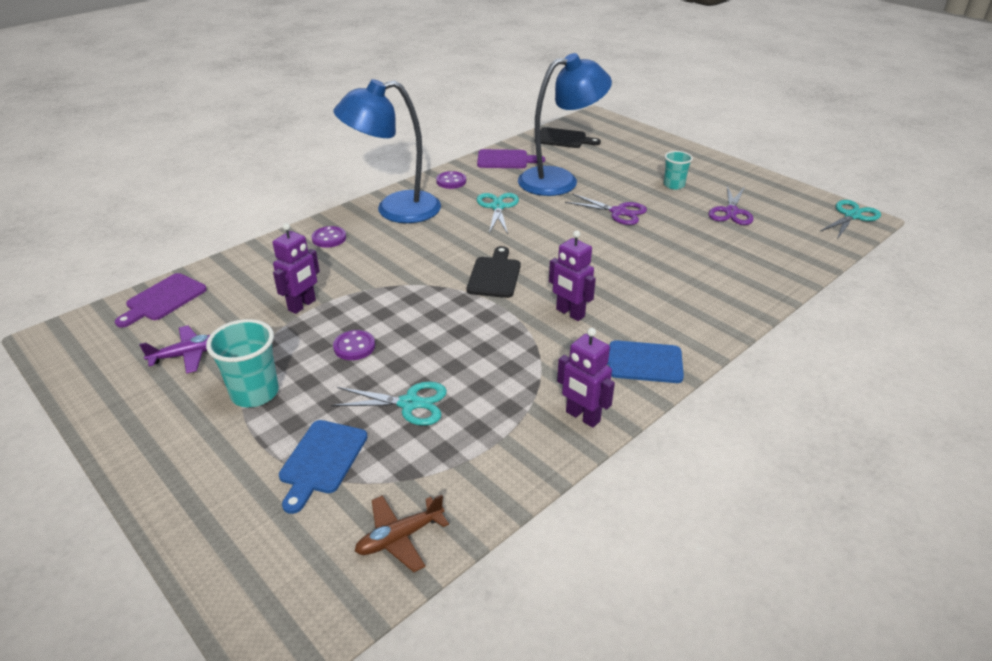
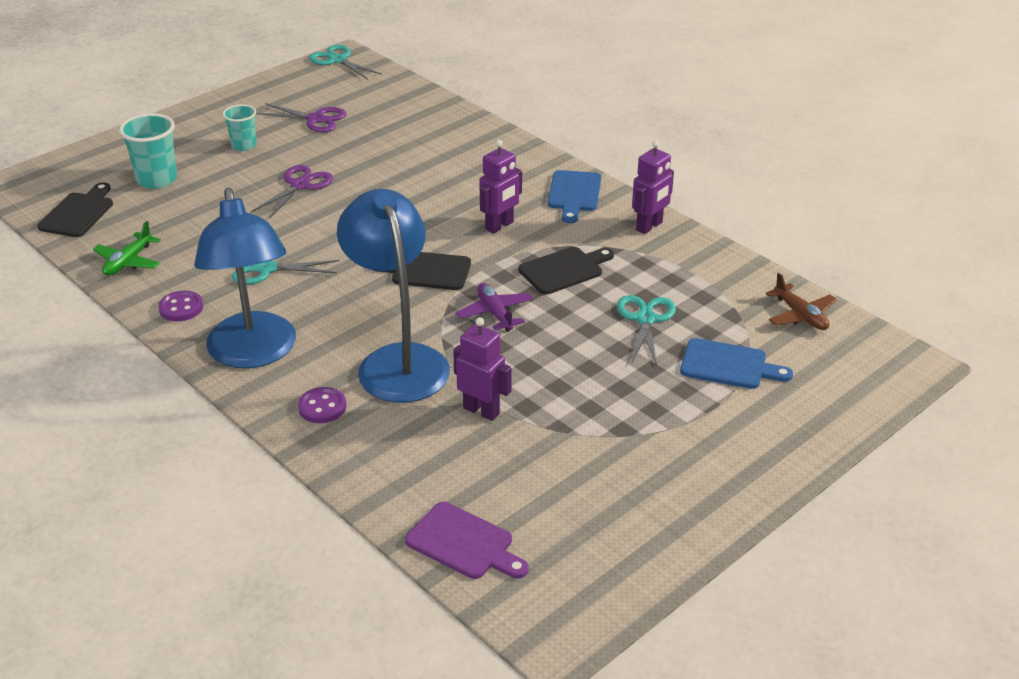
camera: 90 degrees left, 0 degrees up
(188, 355) = (582, 490): purple plane -> purple plane (495, 313)
(255, 393) = (643, 423): turquoise cup -> turquoise cup (157, 179)
(354, 346) = (560, 362): purple button -> none
(496, 352) = (564, 270): none -> black cutting board
(505, 160) = (128, 262): purple cutting board -> green plane
(559, 180) = (205, 221): blue lamp -> blue lamp (398, 361)

